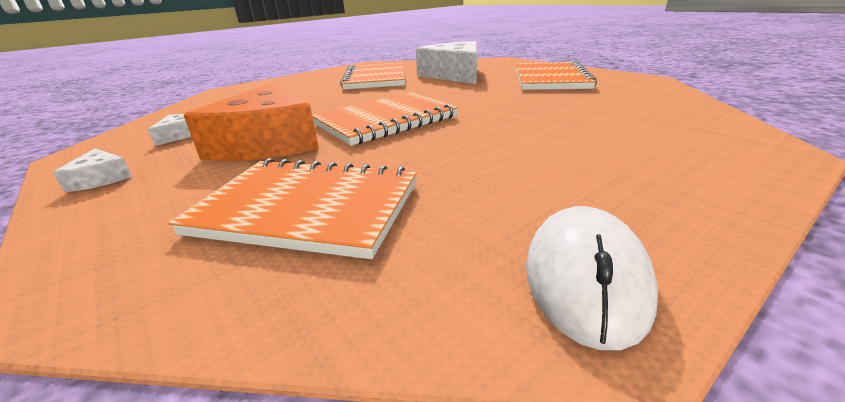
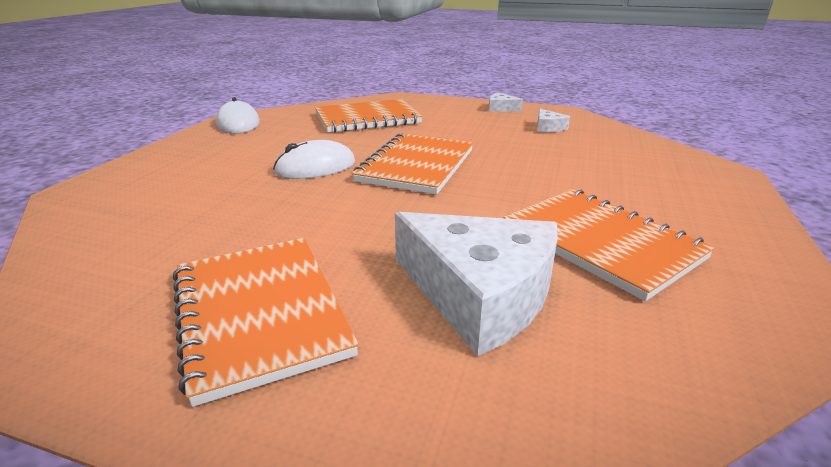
camera: 145 degrees right, 0 degrees up
(267, 143) = (468, 135): orange cheese -> none
(479, 134) = (315, 167): none -> white mouse

